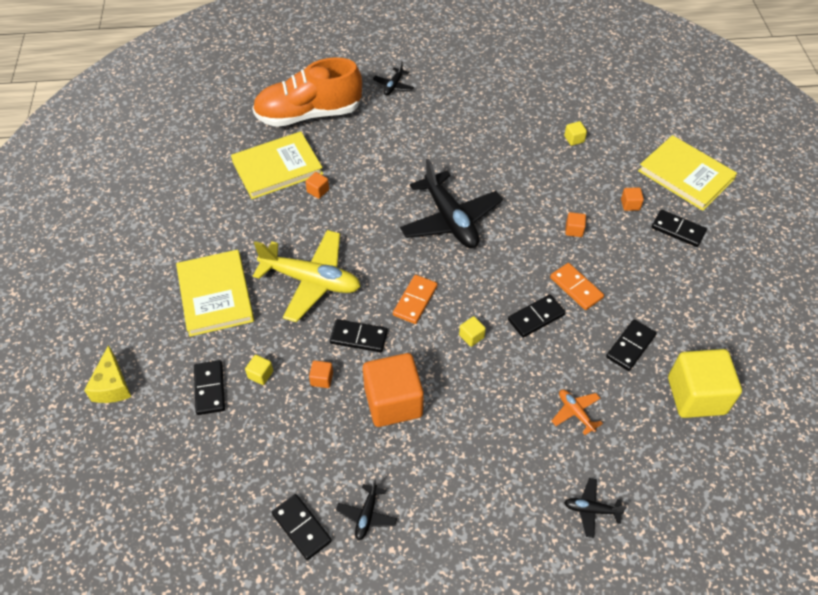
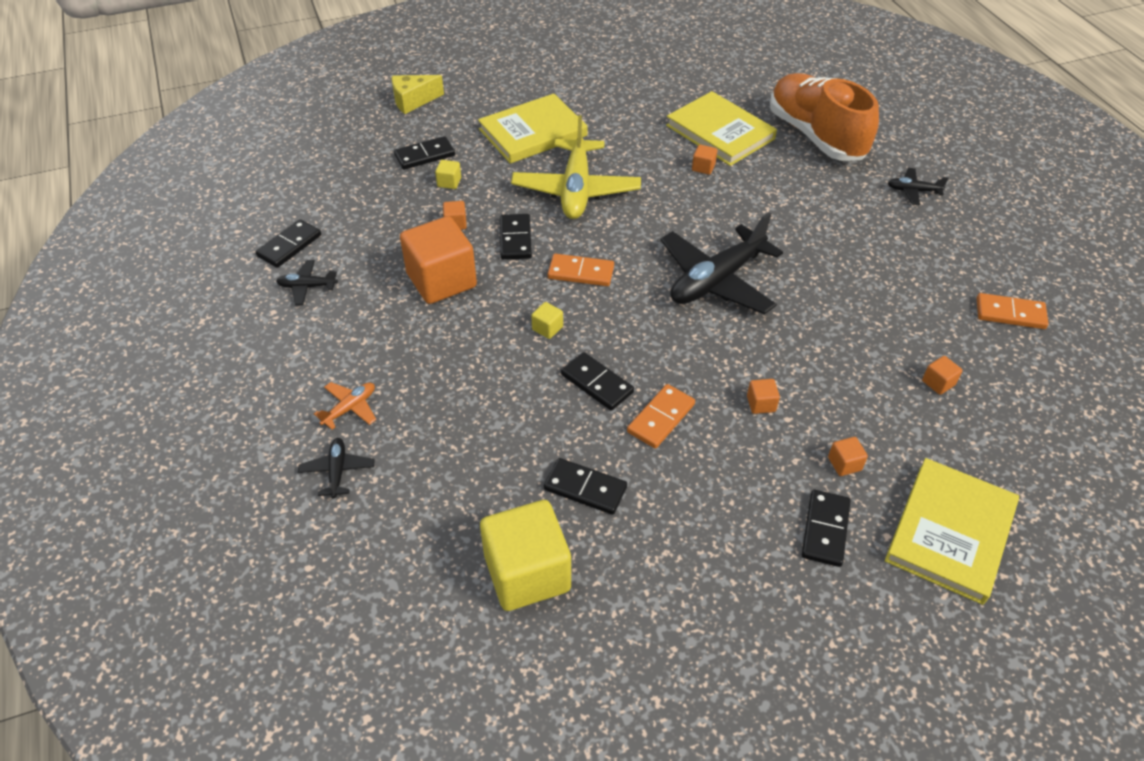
camera: 75 degrees right, 5 degrees down
(524, 86) = (1010, 314): none -> orange domino
(574, 139) = (938, 383): yellow cube -> orange cube
(575, 413) = (466, 441): orange plane -> orange plane (350, 408)

